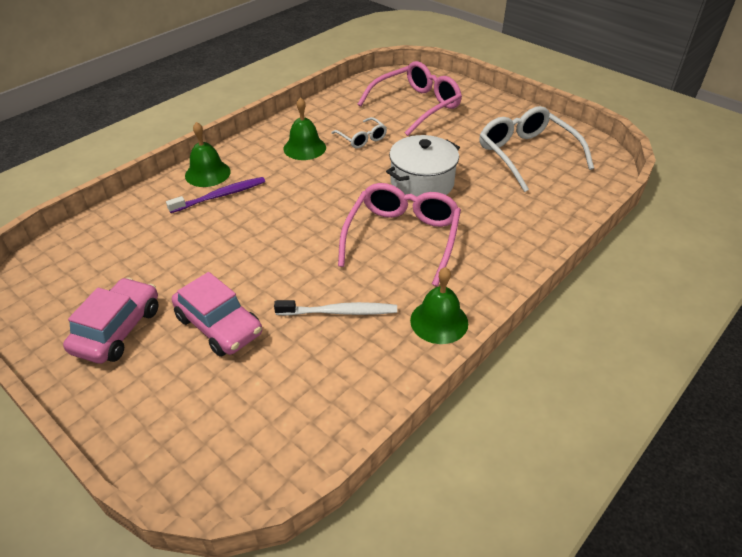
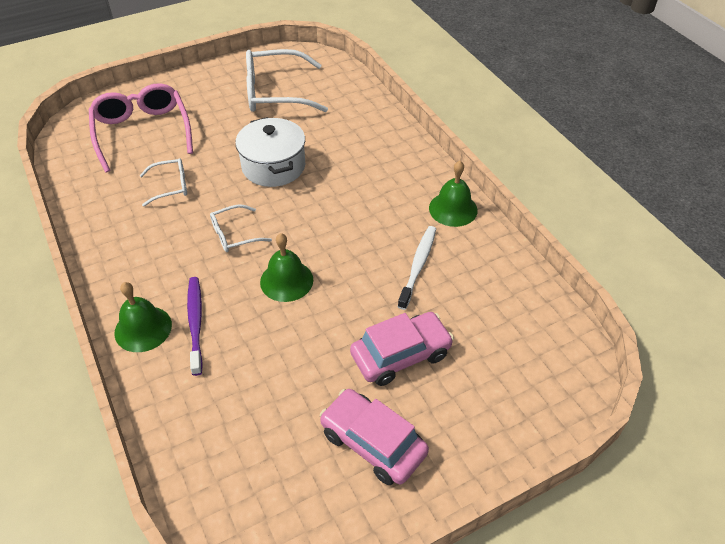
camera: 70 degrees left, 5 degrees up
(304, 148) = (154, 234): green bell -> green bell (286, 280)
(324, 186) = (234, 235): none -> white glasses
(402, 238) = (343, 201): pink glasses -> none

